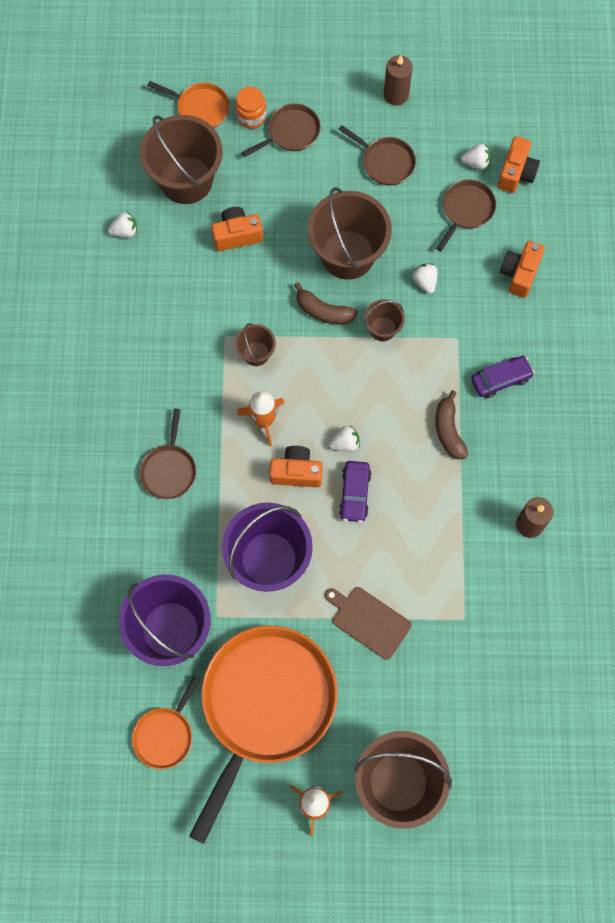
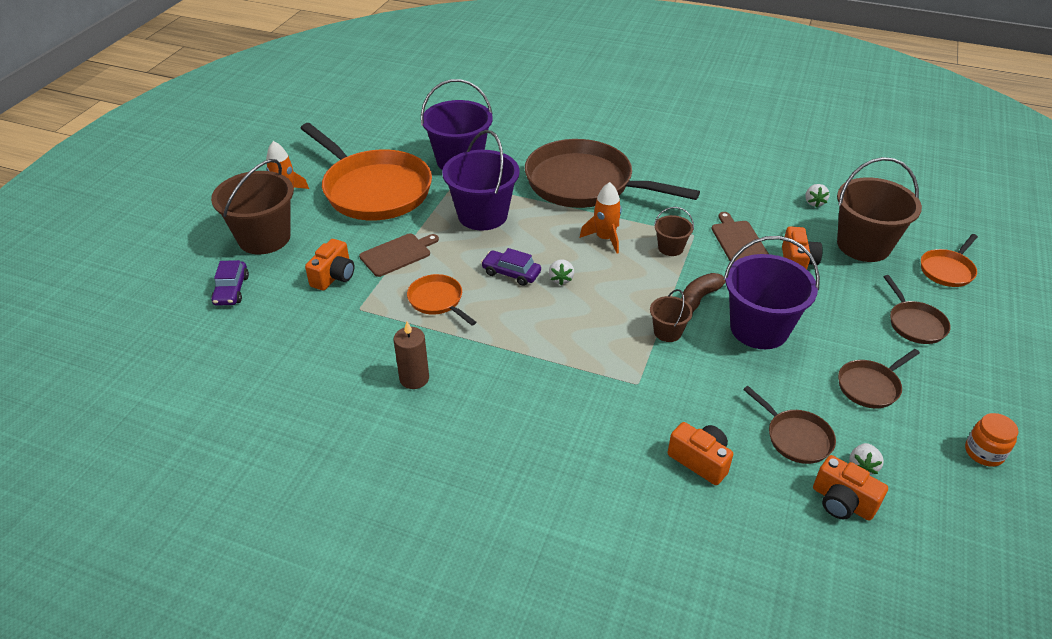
camera: 110 degrees right, 30 degrees down
(165, 734) = (388, 145): orange pan -> orange pan (437, 300)
(169, 470) = (585, 184): brown pan -> brown pan, size x2.27
(220, 293) = (738, 240): none -> brown cutting board
(251, 116) = (937, 301): orange jar -> orange jar (984, 452)
(296, 472) = (549, 245): orange camera -> orange camera (334, 276)
(347, 254) = (759, 329): brown bucket -> purple bucket
(396, 95) = (965, 420): brown candle -> none
(425, 281) = (712, 377): white strawberry -> none
(448, 430) = (540, 348): brown banana -> none
(501, 379) = (577, 404): purple car -> purple car (231, 290)

